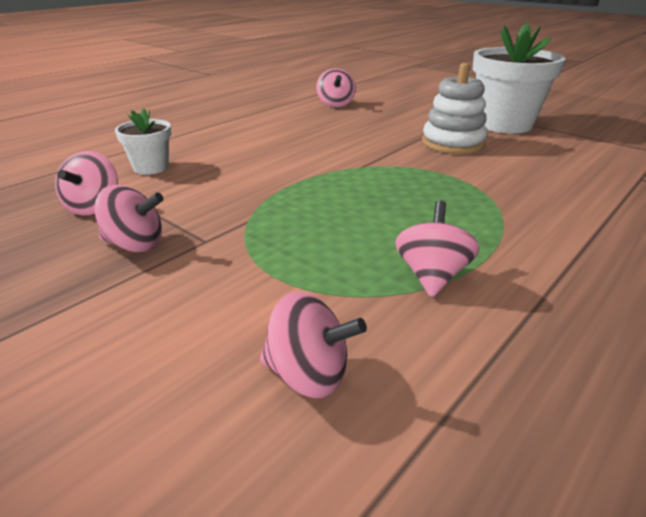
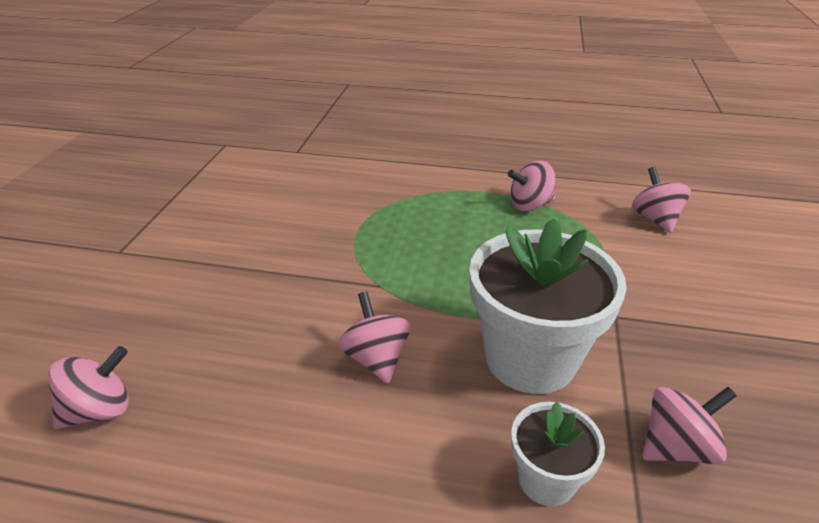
camera: 120 degrees left, 5 degrees up
(135, 245) = (673, 354): pink spinning top -> pink spinning top (376, 358)
(453, 143) = (261, 244): white stacking toy -> none
(504, 124) = (169, 223): white flower pot -> white flower pot (530, 358)

